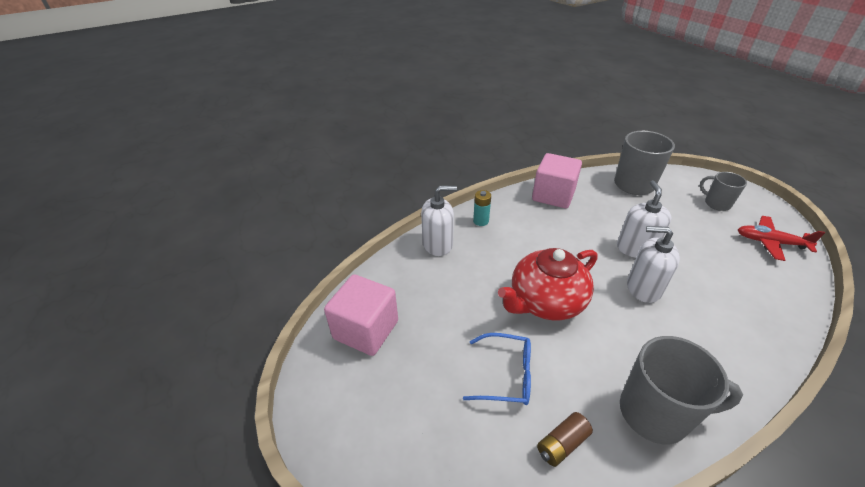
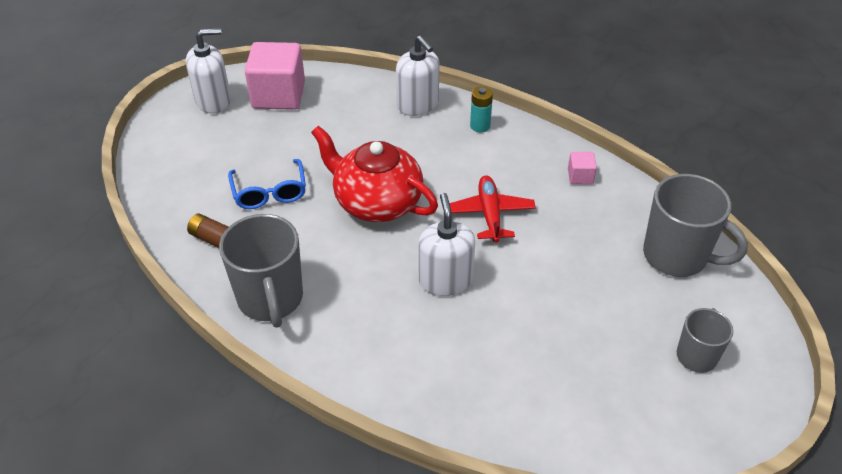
camera: 65 degrees right, 5 degrees up
(553, 195) = (580, 176): pink cube -> pink cube, size x0.45
(635, 248) = (518, 268): white soap dispenser -> white soap dispenser (213, 101)
(770, 242) = (633, 418): red plane -> red plane (490, 214)

